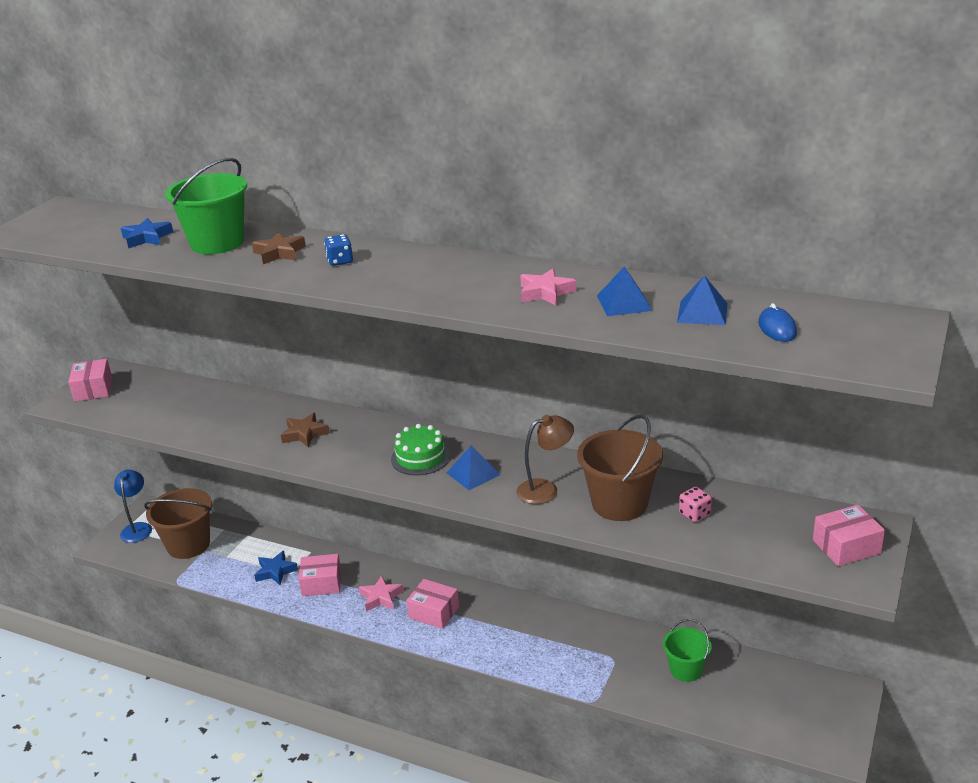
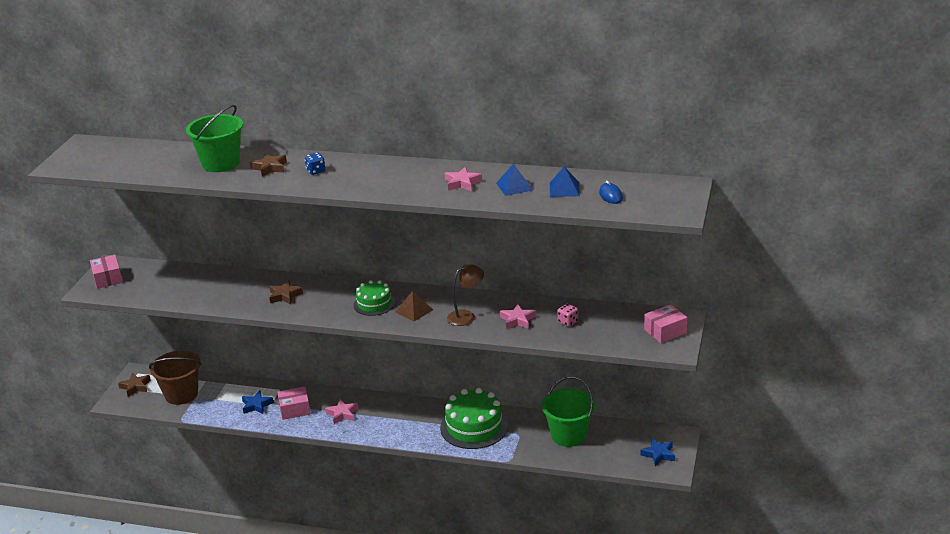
camera: 10 degrees left, 0 degrees up
(138, 528) = (135, 387): blue lamp -> brown star
(147, 238) = (166, 163): blue star -> blue star (658, 454)
(434, 612) = (384, 419): pink box -> none
(473, 473) = (414, 311): blue pyramid -> brown pyramid
(553, 639) = (474, 427): none -> green cake
(619, 503) = (517, 320): brown bucket -> pink star
(686, 670) = (568, 435): green bucket -> green bucket, size x1.61

